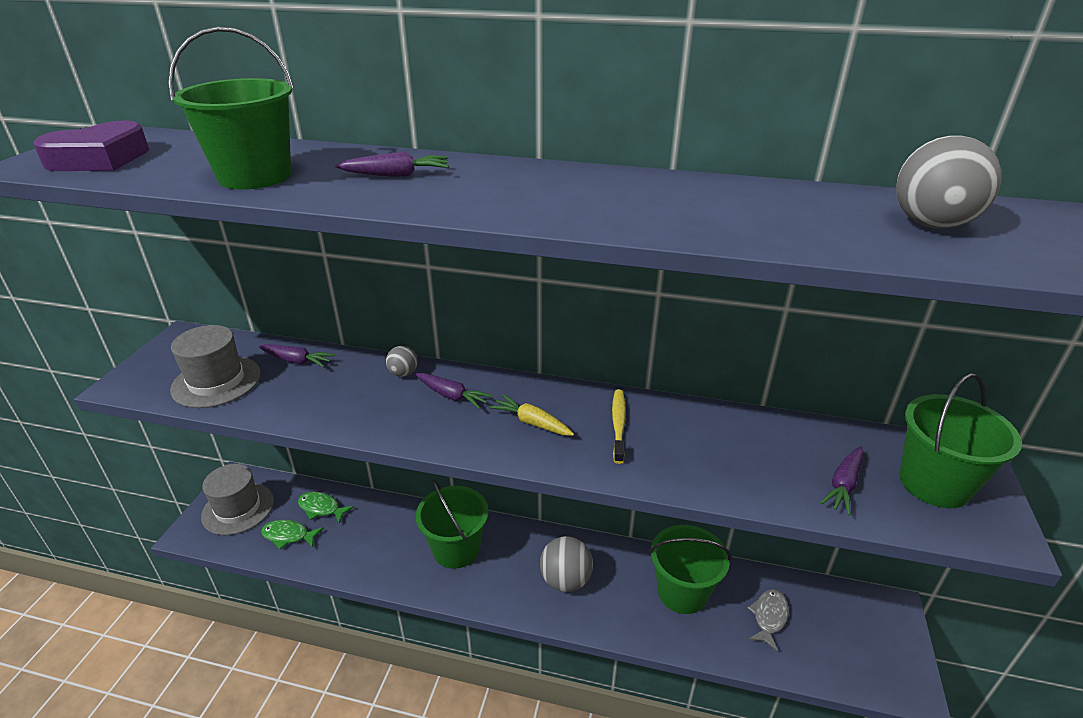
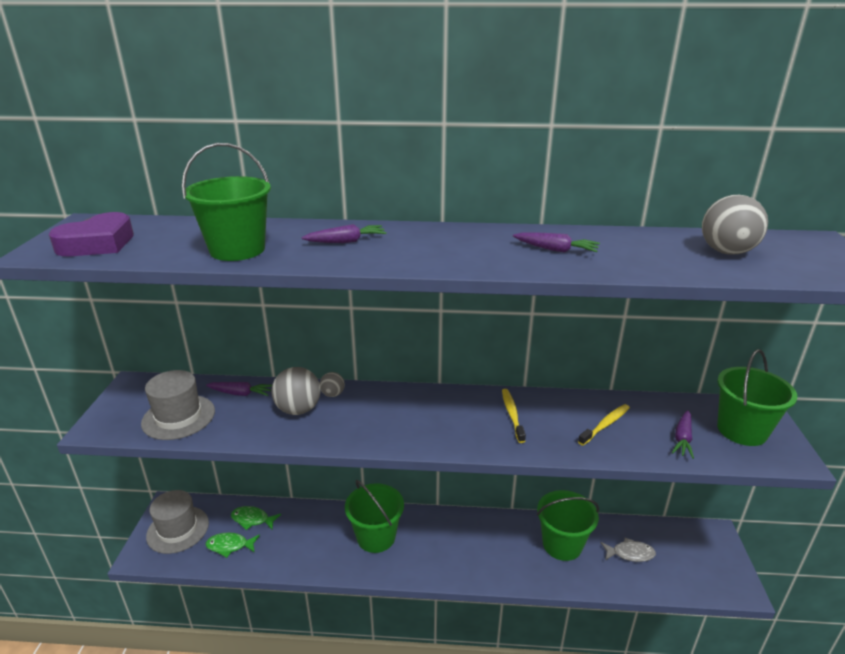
camera: 10 degrees left, 5 degrees down
(452, 396) = (378, 407): purple carrot -> purple carrot (556, 250)
(532, 422) = (447, 420): yellow carrot -> none
(565, 580) = (470, 548): grey ball -> grey ball (298, 409)
(739, 452) = (605, 425): none -> yellow toothbrush
(769, 617) = (630, 553): grey fish -> grey fish turned 75 degrees clockwise

